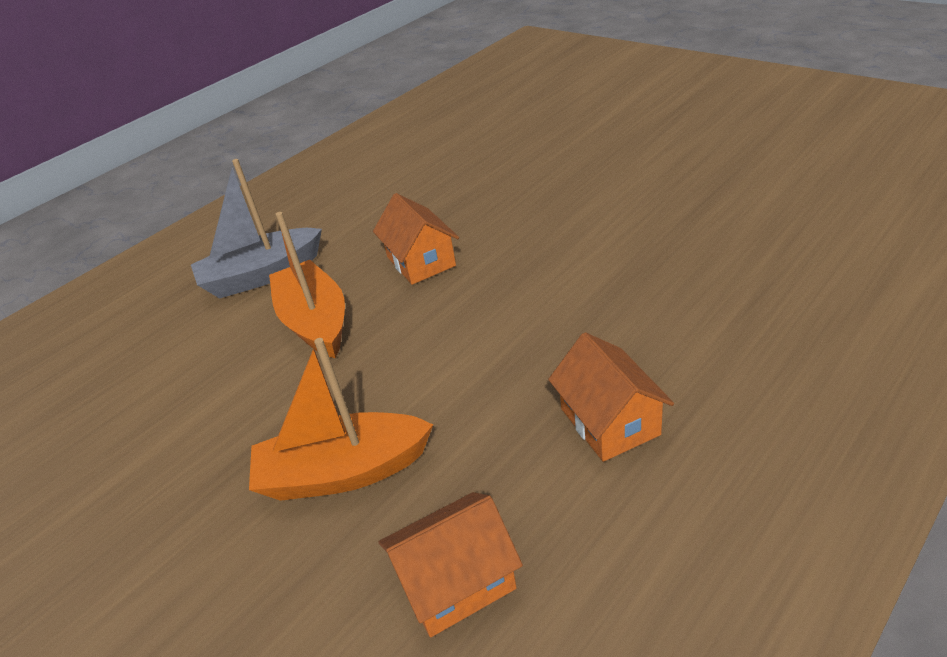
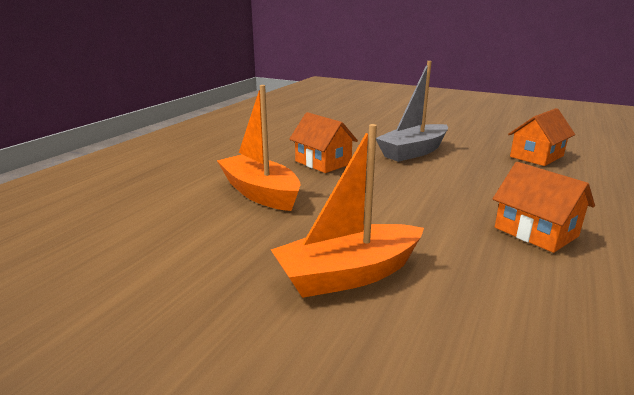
camera: 20 degrees left, 15 degrees down
(261, 275) = (197, 171): grey boat -> grey boat (413, 152)
(456, 582) = (510, 336): orange house -> orange house (536, 156)

